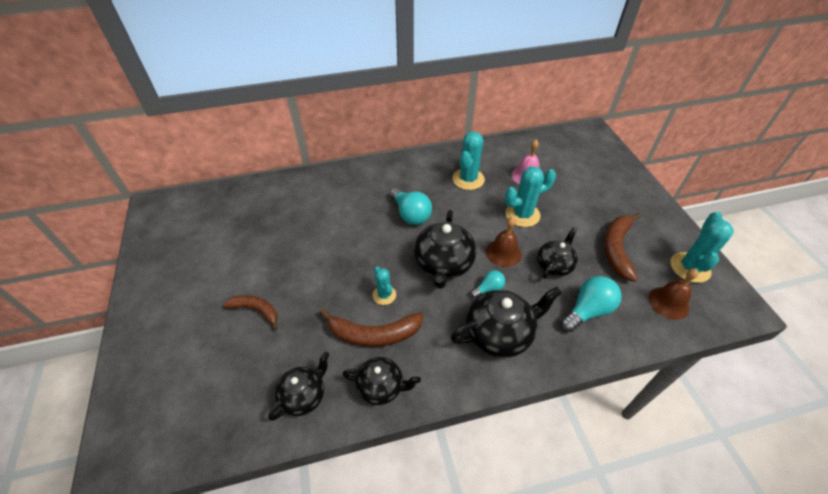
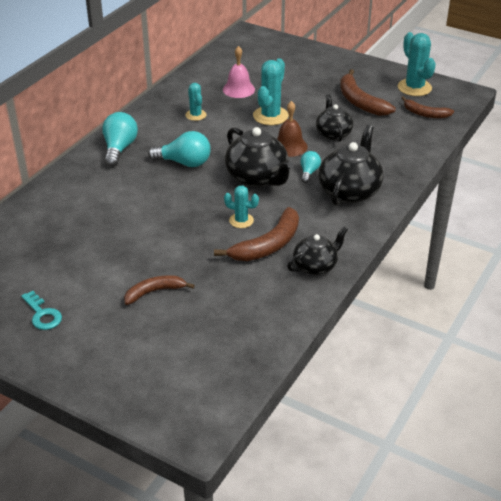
camera: 45 degrees left, 10 degrees down
(183, 272) = (42, 314): none -> turquoise key
(304, 395) = (271, 306): black teapot -> none
(468, 179) = (196, 115): turquoise cactus -> turquoise cactus, size x0.59
(587, 310) = (385, 146): turquoise light bulb -> turquoise light bulb (119, 149)
(668, 302) = (425, 114): brown bell -> brown banana

